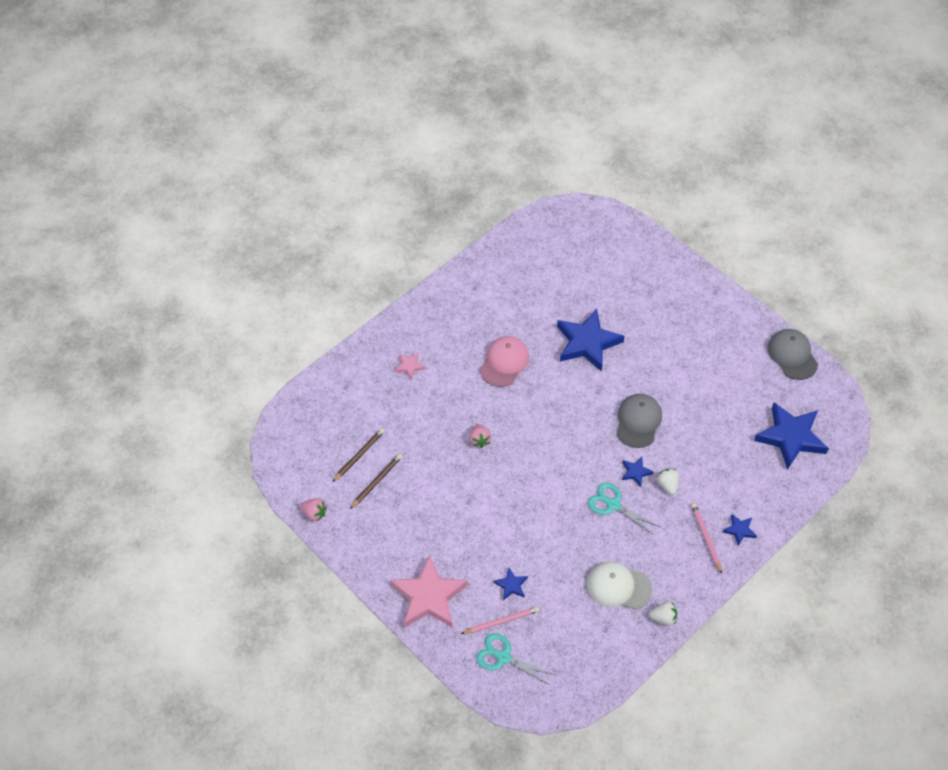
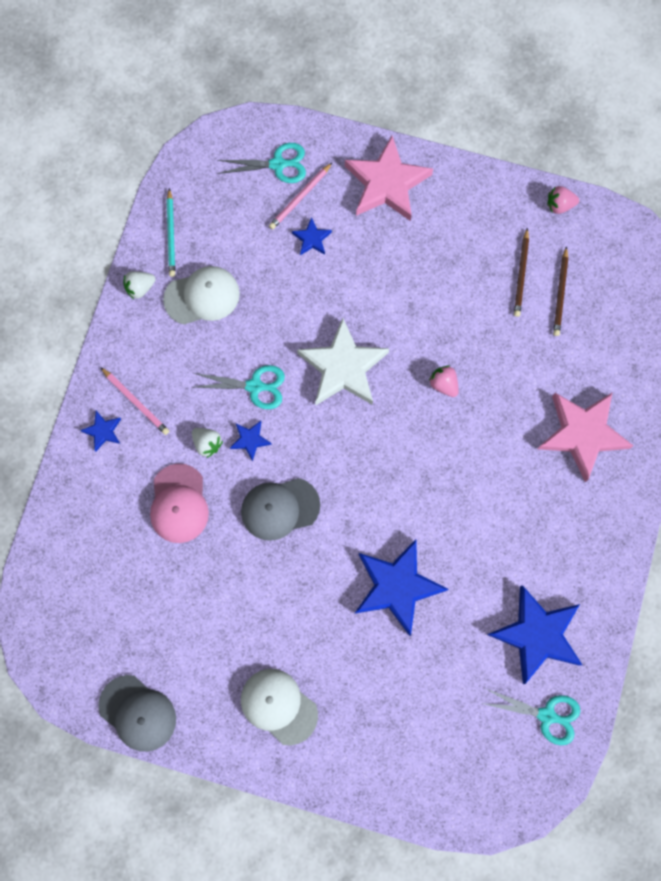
camera: 150 degrees right, 20 degrees up
(410, 366) = (582, 434): pink star -> pink star, size x2.24
(504, 362) = (478, 501): pink cap -> pink cap (179, 504)
(539, 241) = (546, 715): none -> turquoise scissors
(543, 485) = (343, 367): none -> white star
(618, 646) = (171, 235): none -> turquoise pencil
(638, 421) = (280, 508): grey cap -> grey cap turned 90 degrees clockwise
(699, 318) = (278, 706): none -> white cap
(791, 437) = (93, 587): blue star -> blue star (536, 634)

